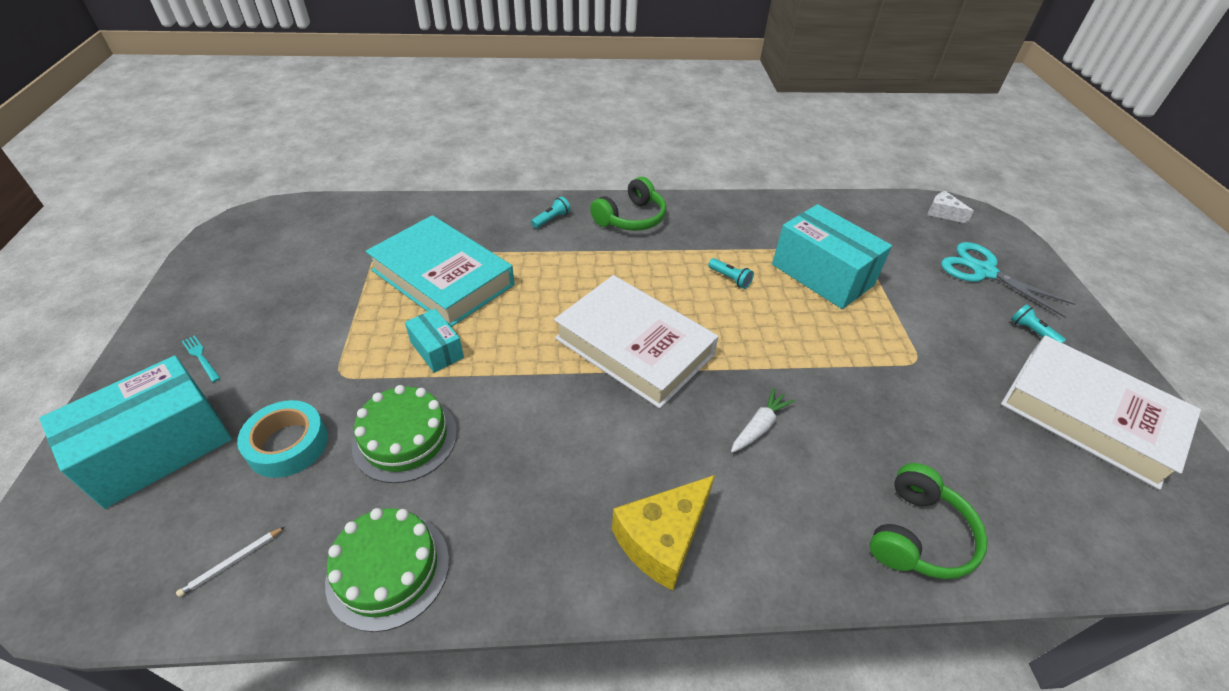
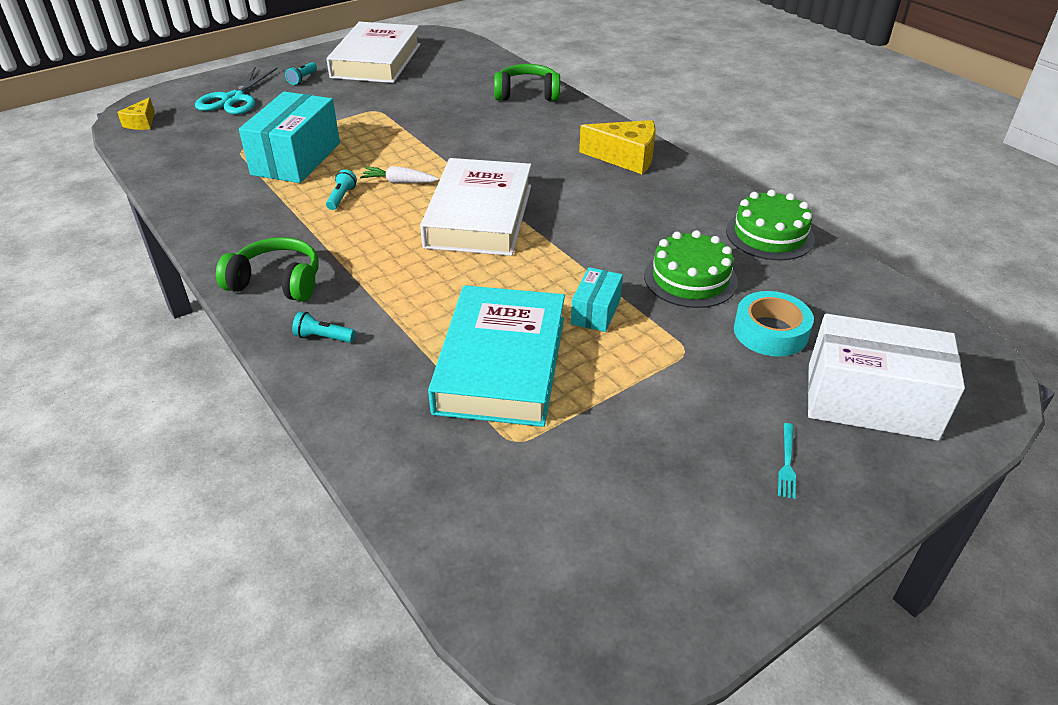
camera: 120 degrees left, 5 degrees down
(158, 448) = (870, 401): turquoise box -> white box
(232, 562) = (855, 295): white pencil -> none
(759, 426) = (503, 149): white carrot -> white carrot (399, 182)
(943, 213) = (141, 123): white cheese -> yellow cheese

